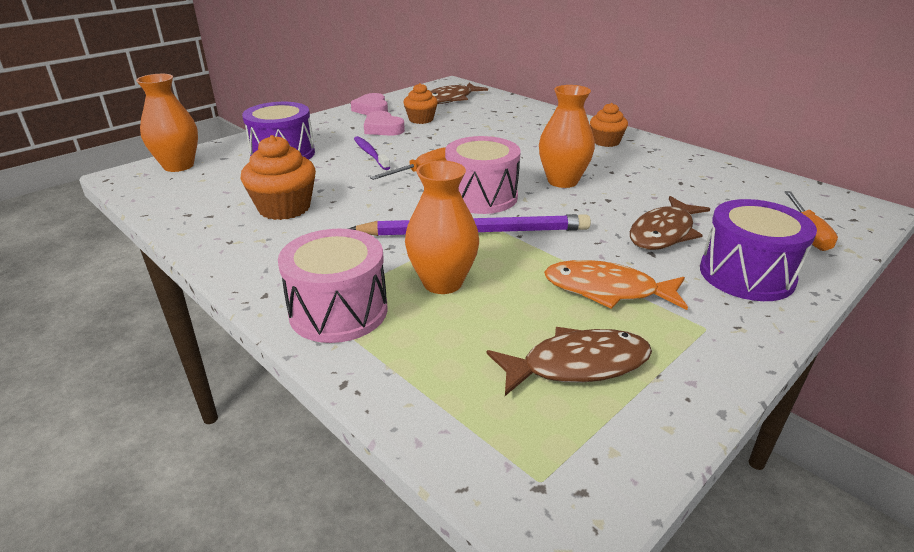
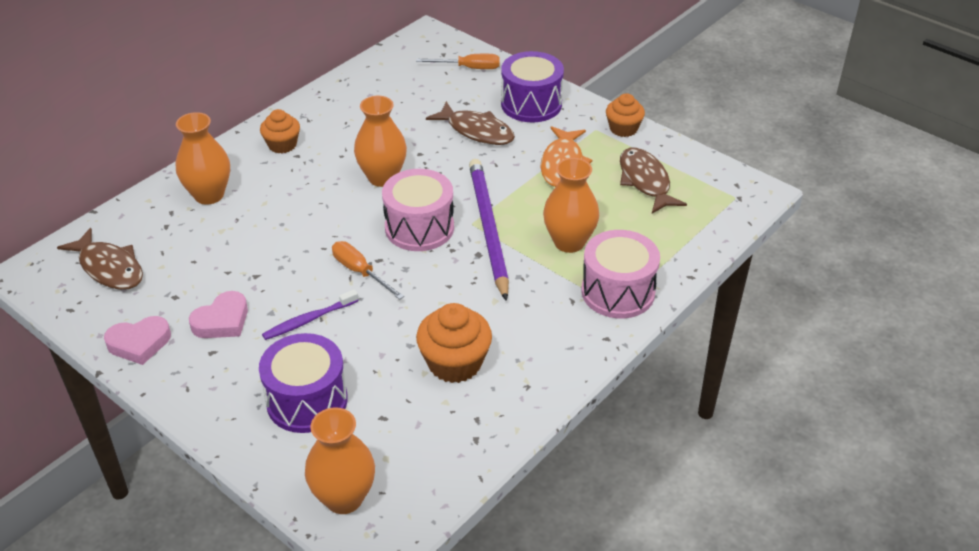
camera: 95 degrees left, 10 degrees up
(421, 119) = (191, 289): orange cupcake -> orange cupcake (623, 128)
(531, 120) = (209, 195): none -> orange vase

